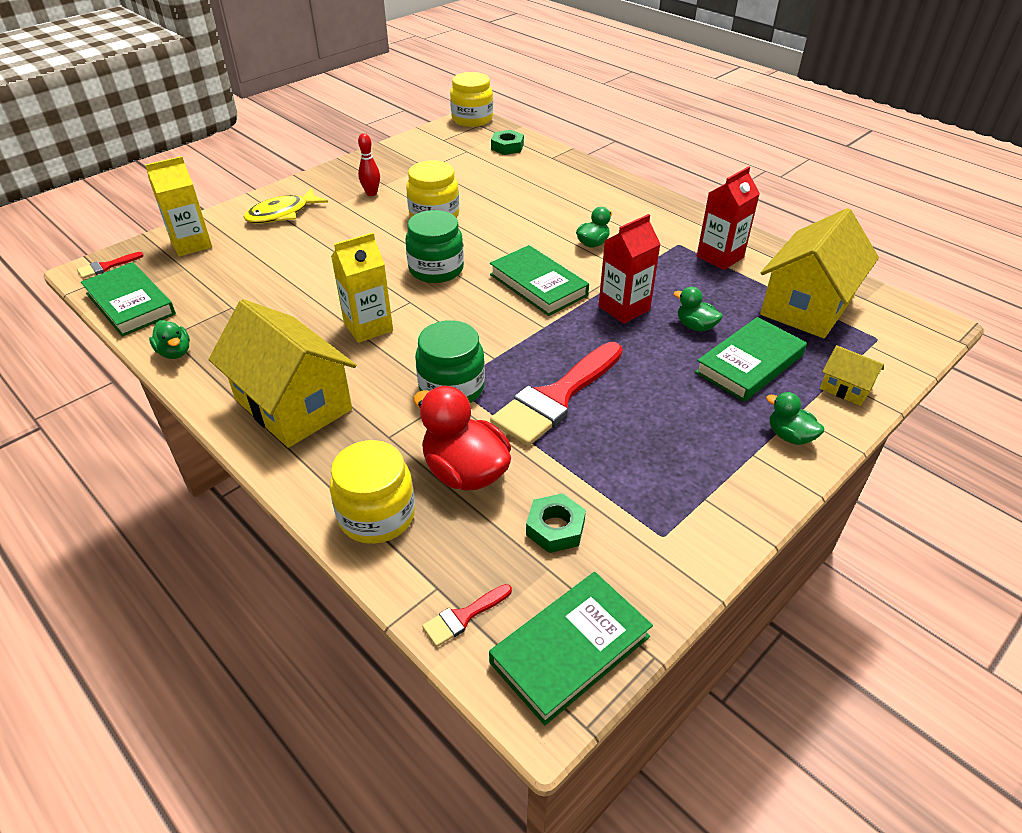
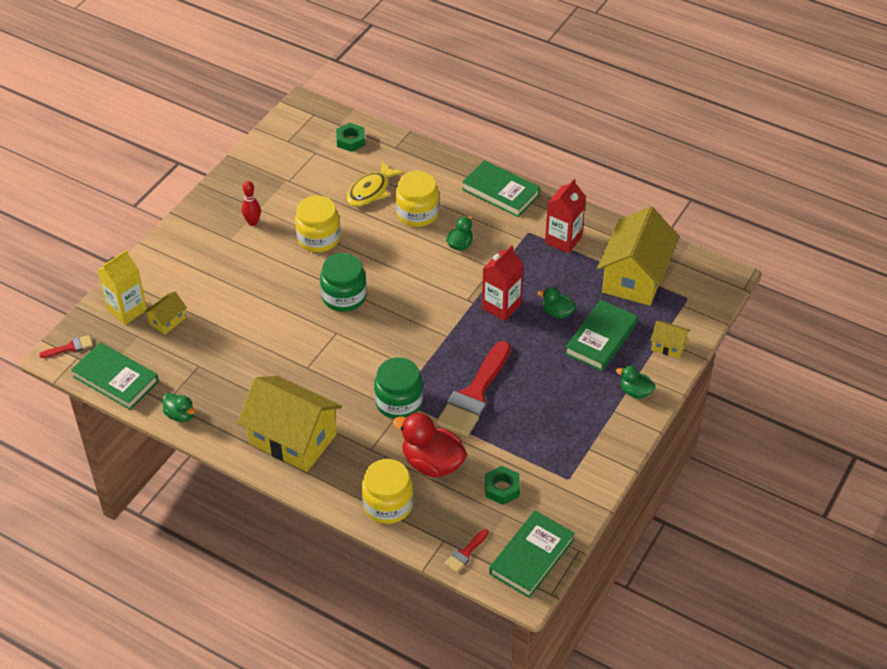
camera: 15 degrees left, 5 degrees up
(106, 266) = (70, 347): red brush -> red brush turned 150 degrees counterclockwise
(226, 260) = (167, 321): none -> yellow house
(282, 214) = (186, 261): yellow fish -> yellow fish (371, 191)
(368, 327) = (315, 362): yellow carton -> none
(472, 119) = (304, 107): yellow jar -> yellow jar (417, 213)
(538, 285) = (430, 296): green book -> green book (501, 192)

